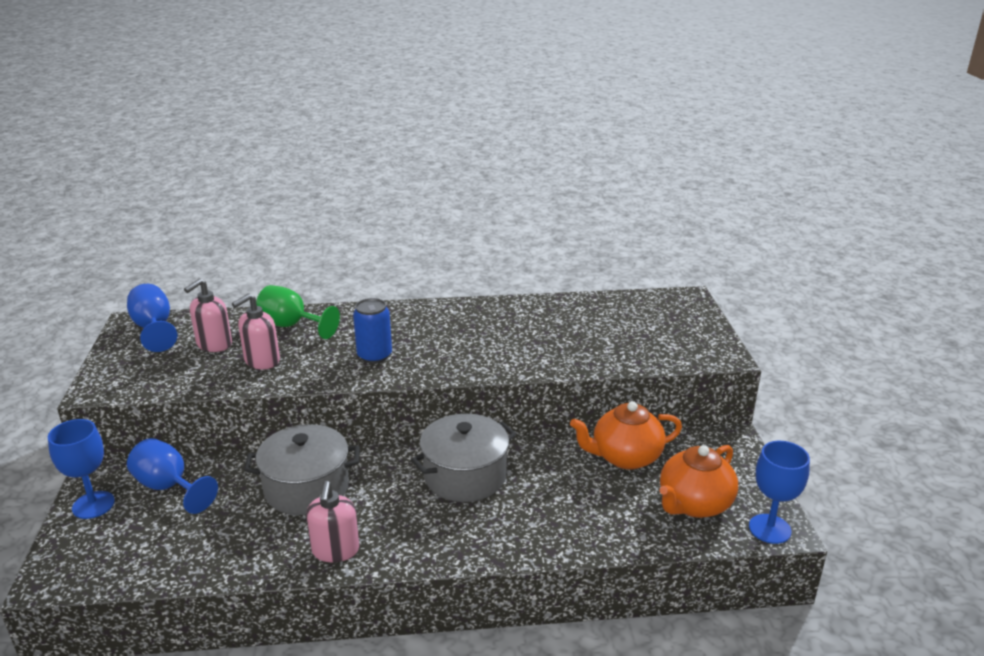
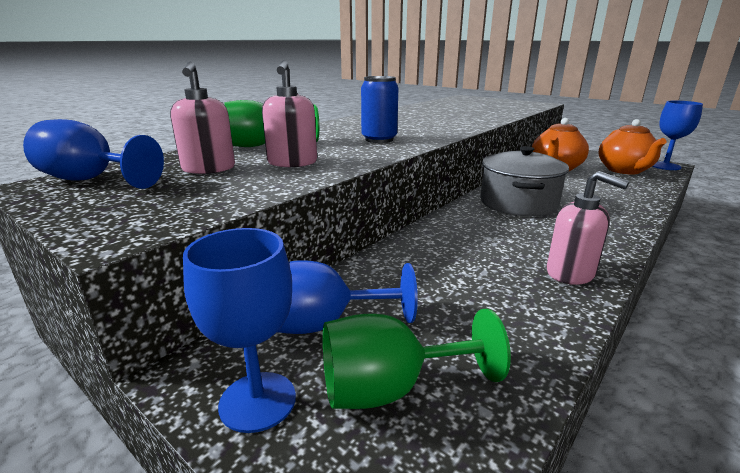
camera: 45 degrees left, 5 degrees down
(134, 535) = (390, 388): none -> green goblet
(307, 488) = (449, 255): grey pot -> none

